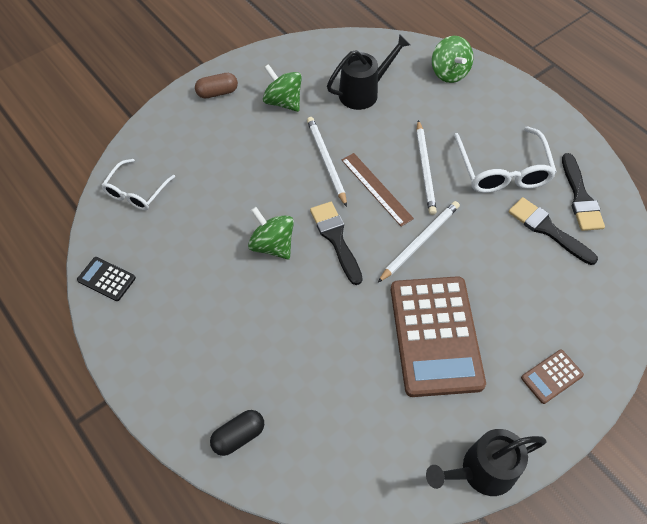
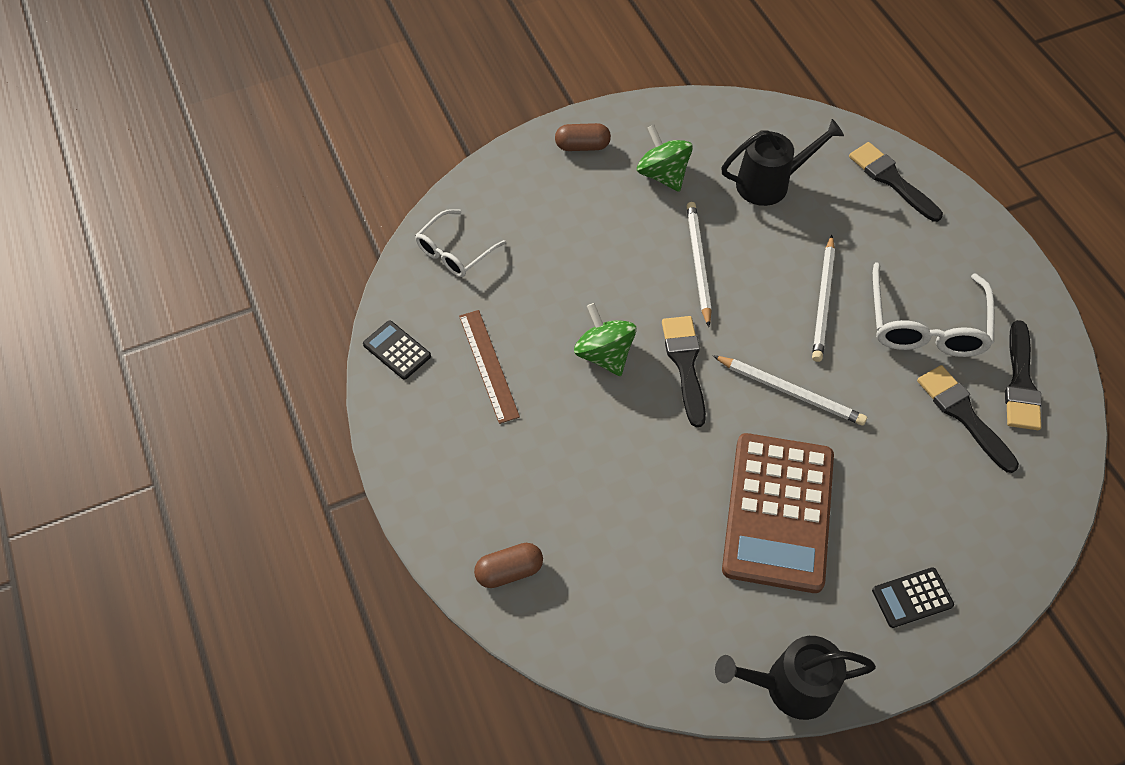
camera: 15 degrees right, 0 degrees up
(238, 436) = (509, 571): black capsule -> brown capsule
(376, 188) = (753, 312): brown ruler -> brown ruler (488, 365)
(419, 241) = (790, 392): white pencil -> white pencil turned 60 degrees clockwise
(449, 73) = (891, 180): green spinning top -> black brush
(551, 376) = (912, 598): brown calculator -> black calculator

